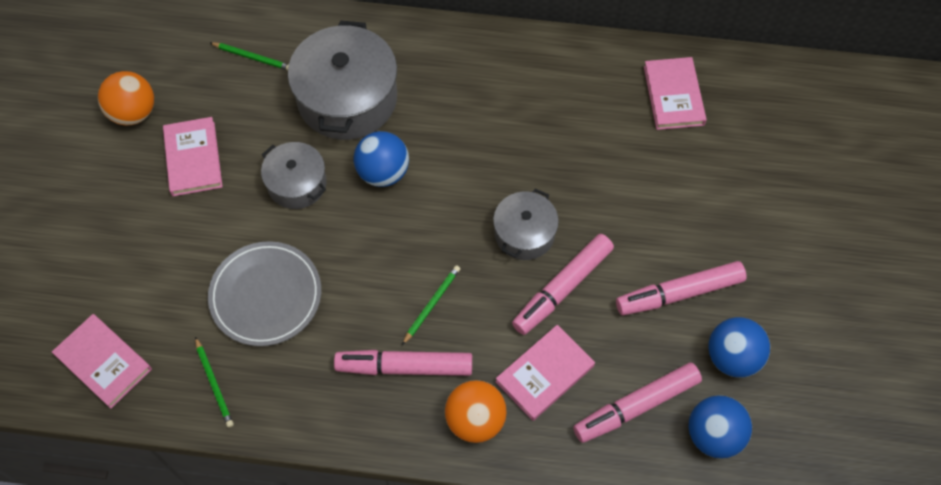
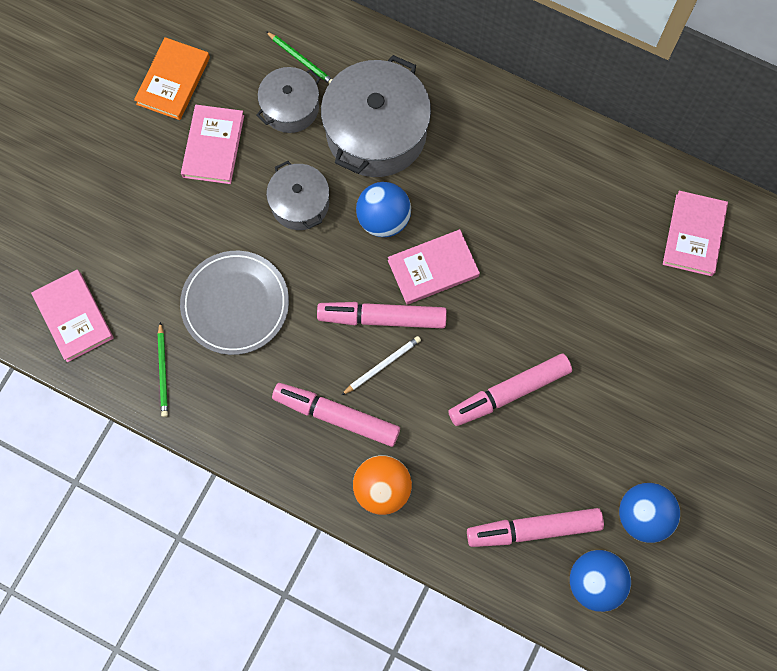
camera: 20 degrees right, 10 degrees up
(133, 112) = (173, 81): orange ball -> orange book
(431, 304) = (382, 365): green pencil -> white pencil
(524, 233) = (494, 326): grey pot -> grey pot (290, 108)
(545, 374) = (461, 469): pink book -> pink book (433, 269)
(679, 293) = (617, 436): pink marker -> pink marker (382, 318)

